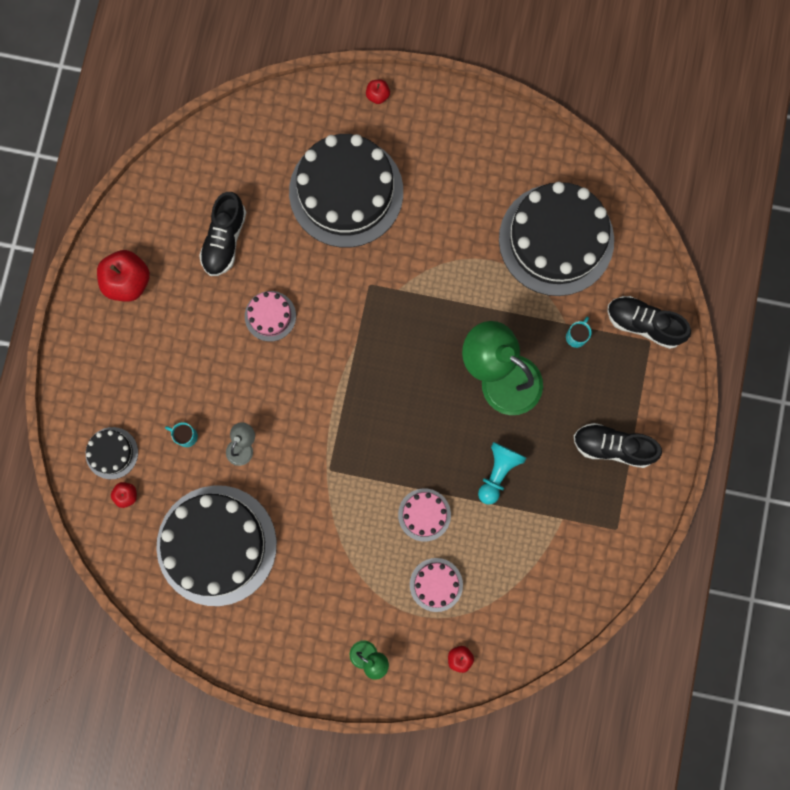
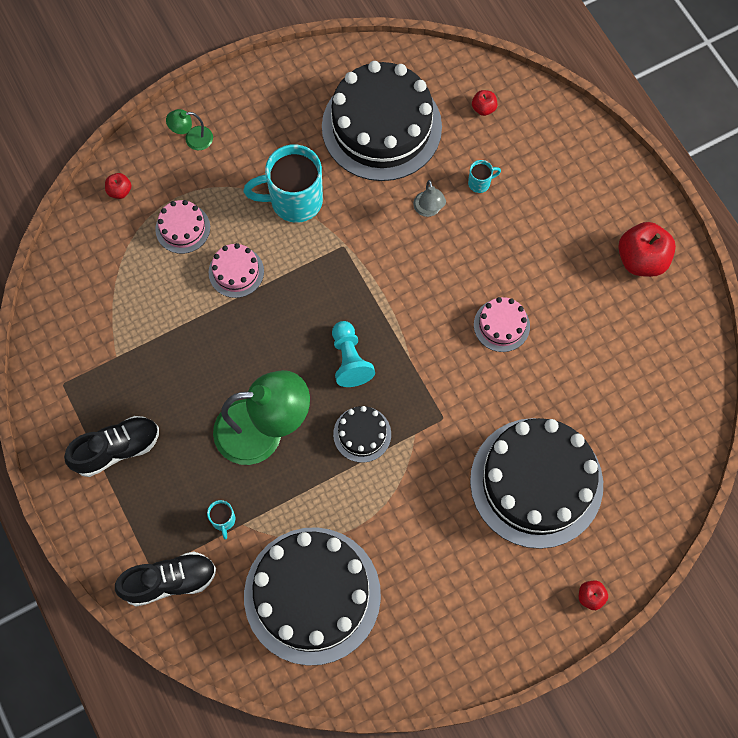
camera: 140 degrees right, 10 degrees down
(112, 453) = (524, 128): black cake -> black cake (362, 434)
(224, 240) = (598, 356): black shoe -> none
(335, 538) = (294, 201): none -> turquoise mug
(498, 472) = (201, 351): turquoise pawn -> turquoise pawn (349, 360)

